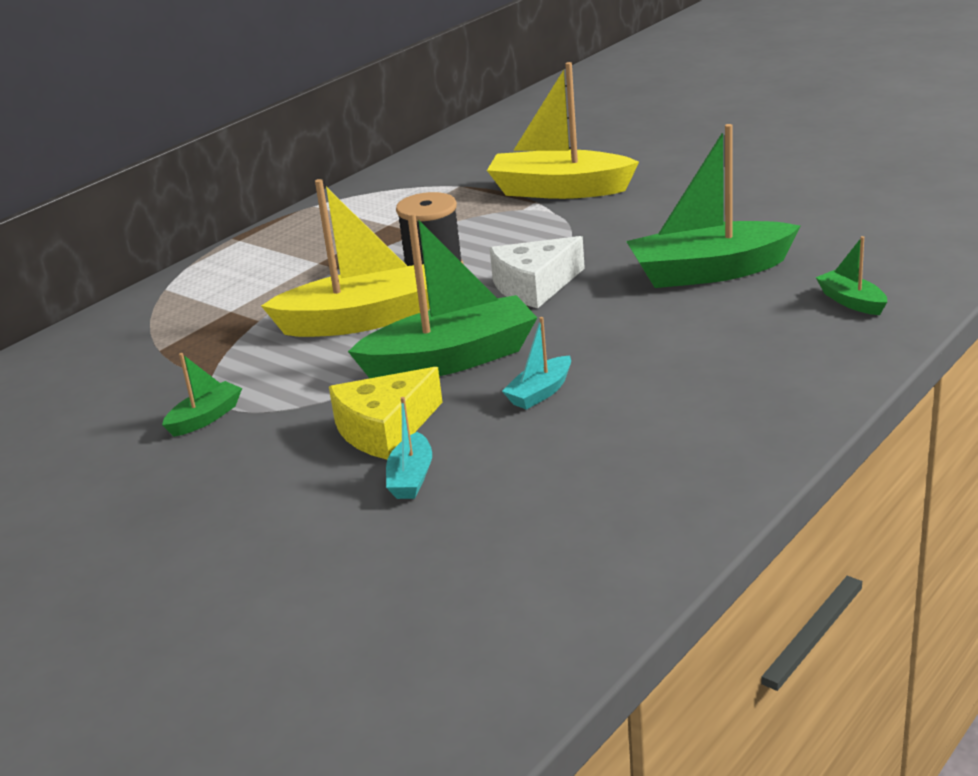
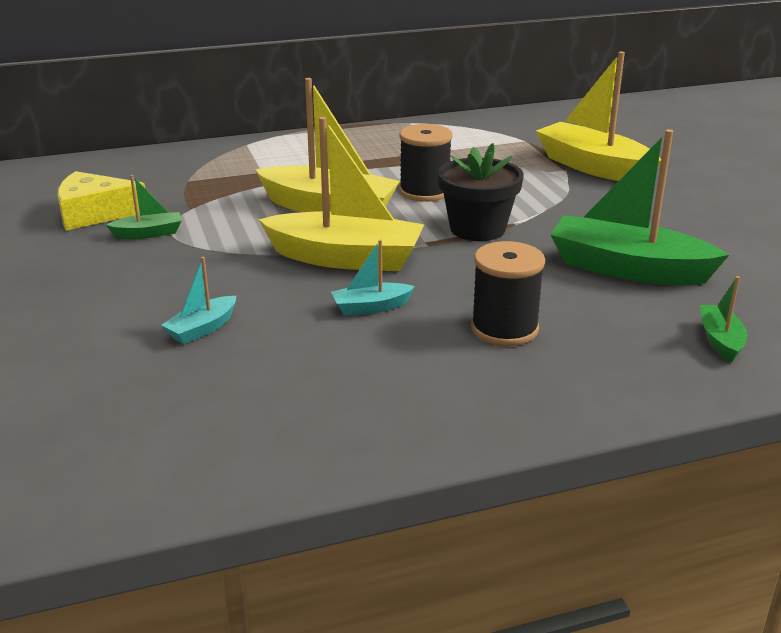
camera: 30 degrees right, 0 degrees up
(385, 429) = (236, 287): yellow cheese -> yellow cheese (94, 214)
(451, 360) = (346, 258): green boat -> yellow boat
(534, 286) = (477, 229): white cheese -> black flower pot
(679, 362) = (504, 329): none -> black spool

